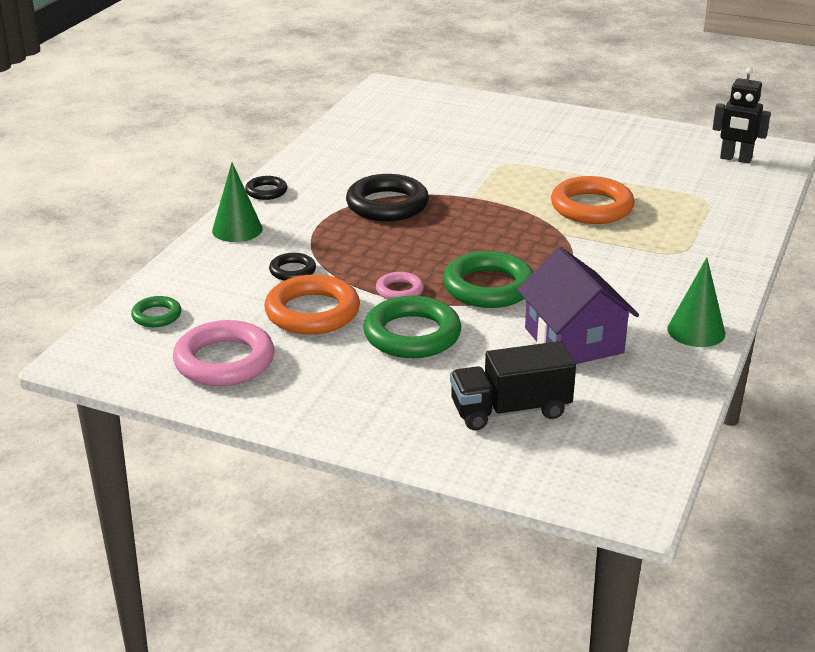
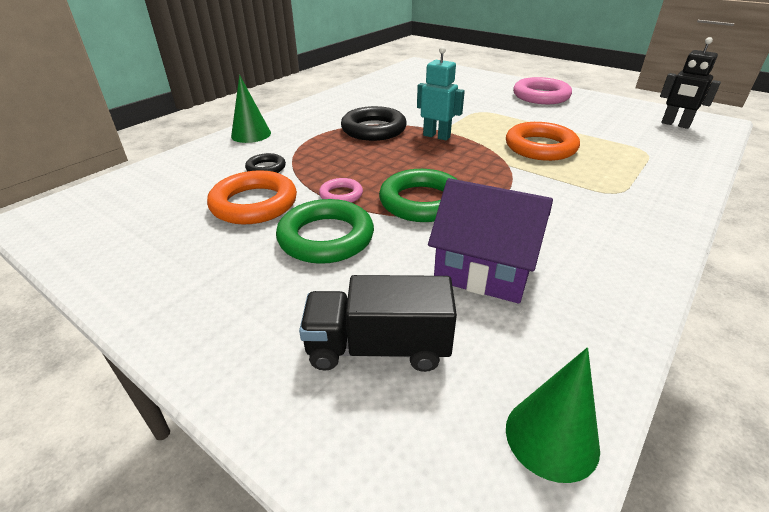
camera: 15 degrees right, 5 degrees up
(156, 316) = (130, 190): green ring -> none
(224, 361) = (142, 238): pink ring -> pink ring (541, 96)
(266, 191) = (293, 113): black ring -> none
(468, 206) = (436, 136): none -> turquoise robot
(574, 340) = (485, 268): purple house -> purple house turned 60 degrees counterclockwise
(696, 331) = (627, 278): green cone -> green cone (551, 437)

